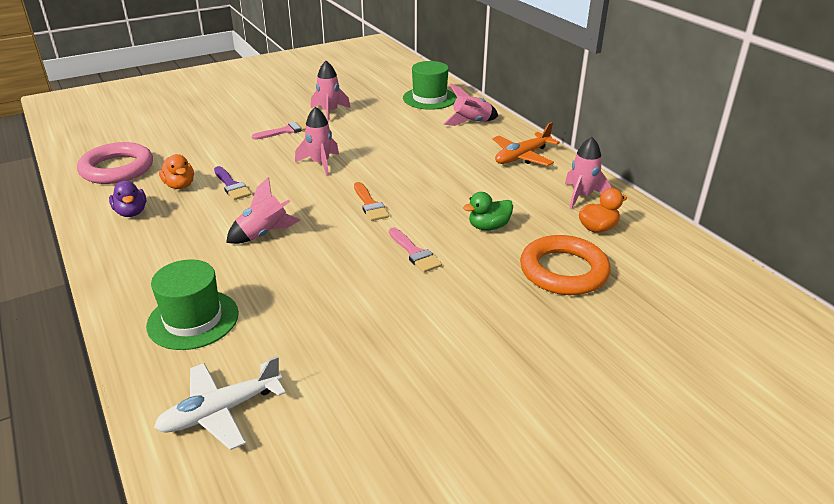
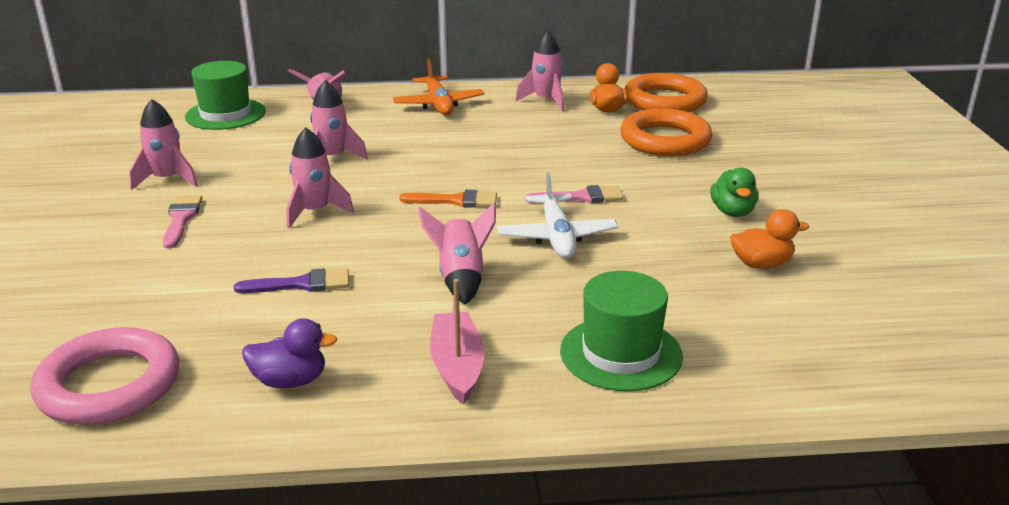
camera: 65 degrees left, 5 degrees down
(159, 259) = (457, 366): none -> pink boat
(180, 185) = (249, 327): orange duck -> orange duck (761, 264)
(220, 412) = (802, 354): white plane -> white plane (557, 237)
(398, 147) = (333, 158): none -> pink rocket
(488, 227) = (563, 152): green duck -> green duck (732, 212)
(654, 254) = (664, 101): none -> orange ring

